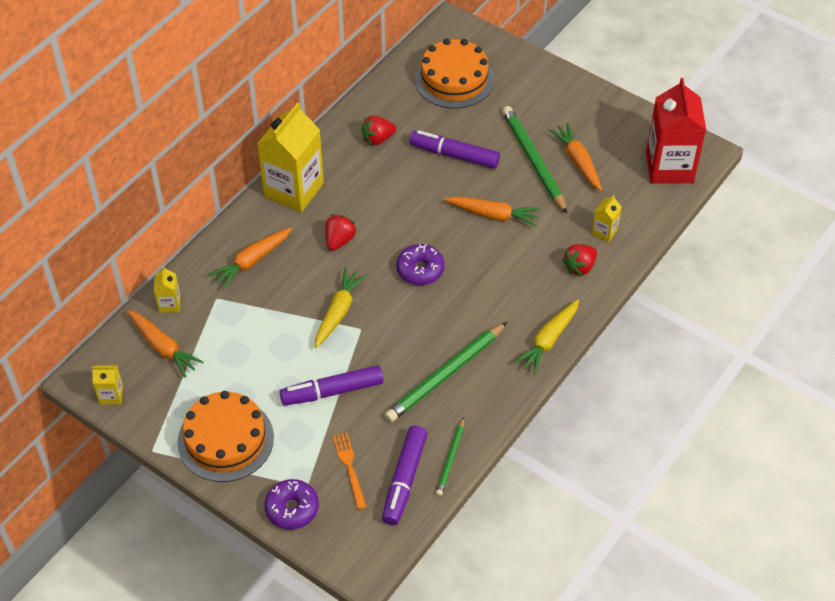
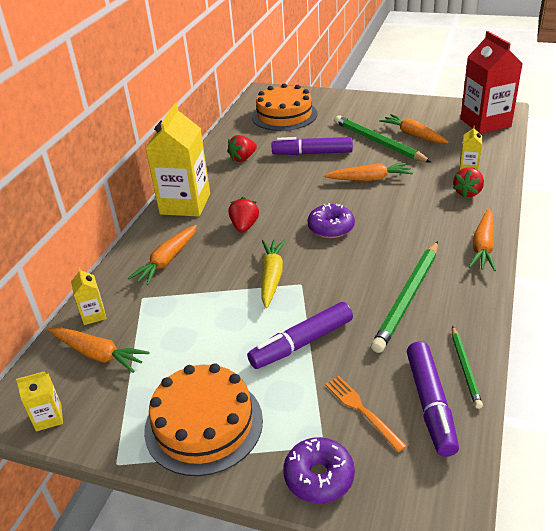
camera: 15 degrees left, 15 degrees down
(548, 340) = (483, 246): yellow carrot -> orange carrot

